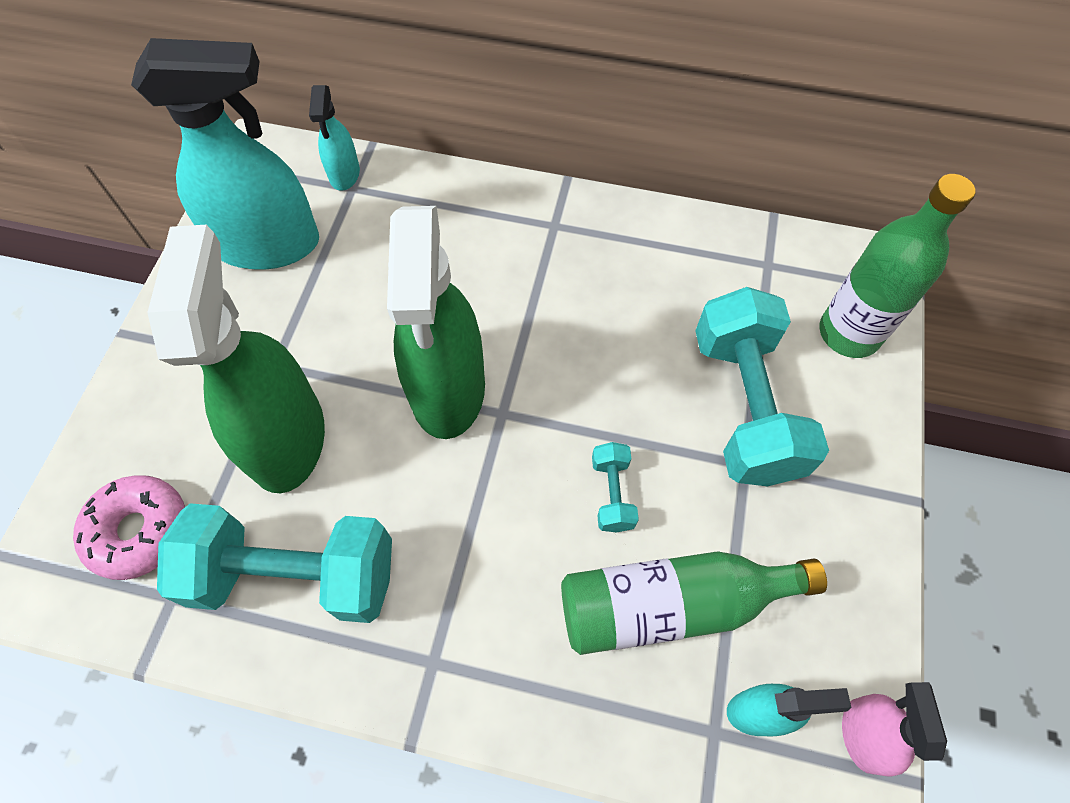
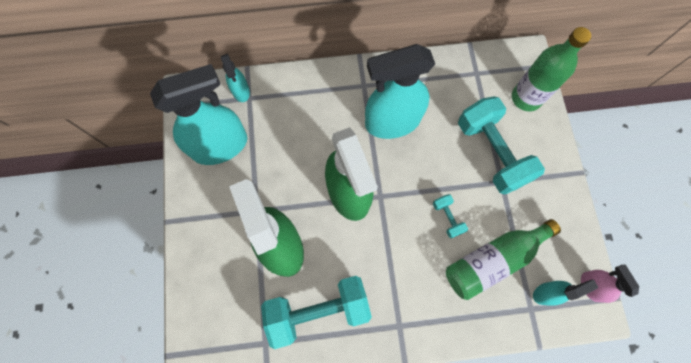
camera: 20 degrees left, 10 degrees up
(139, 531) = (232, 318): pink donut -> none
(579, 297) = (392, 122): none -> turquoise spray bottle

